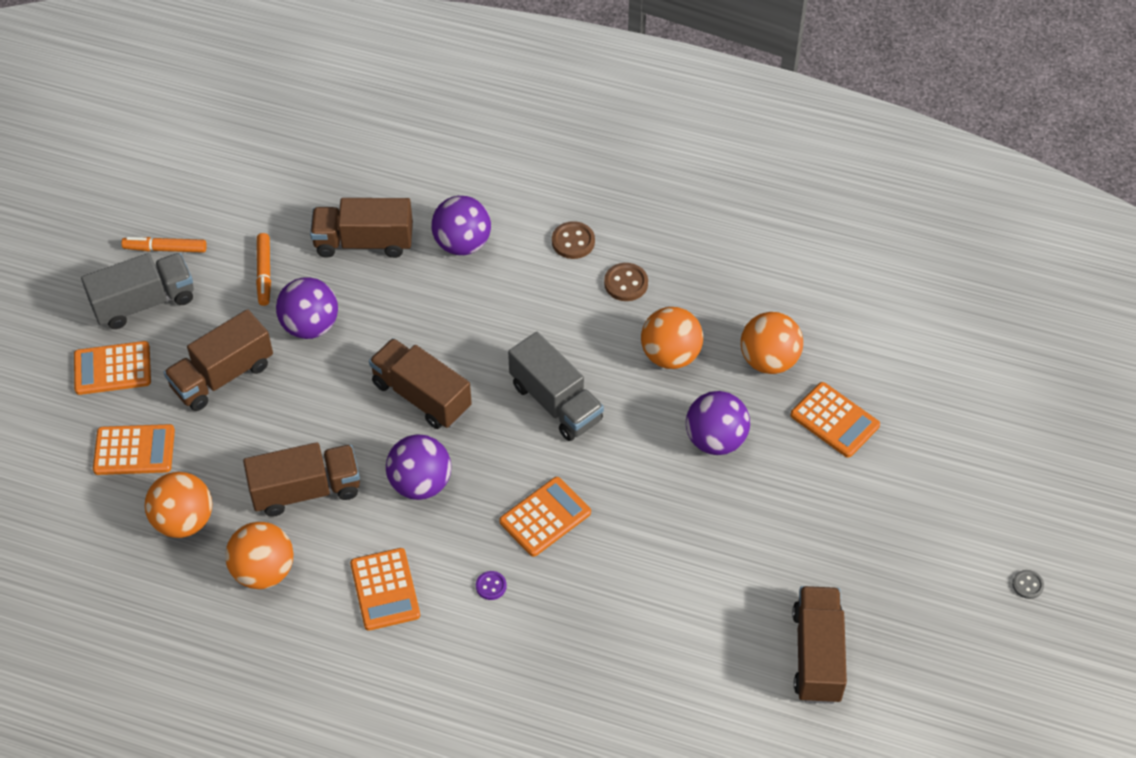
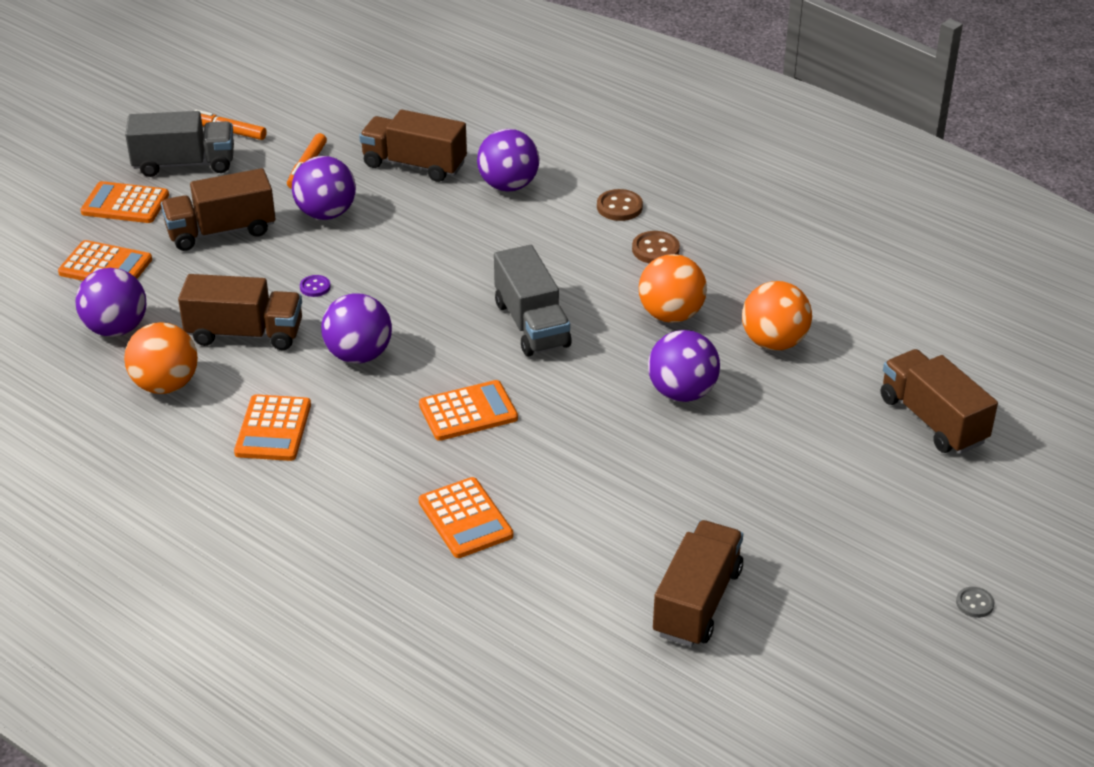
camera: 20 degrees right, 15 degrees down
(184, 521) = (116, 329): orange ball -> purple ball
(421, 396) = (400, 289): brown truck -> brown truck (932, 420)
(491, 586) = (380, 453): purple button -> purple button (315, 287)
(834, 420) = (820, 407): orange calculator -> orange calculator (465, 519)

